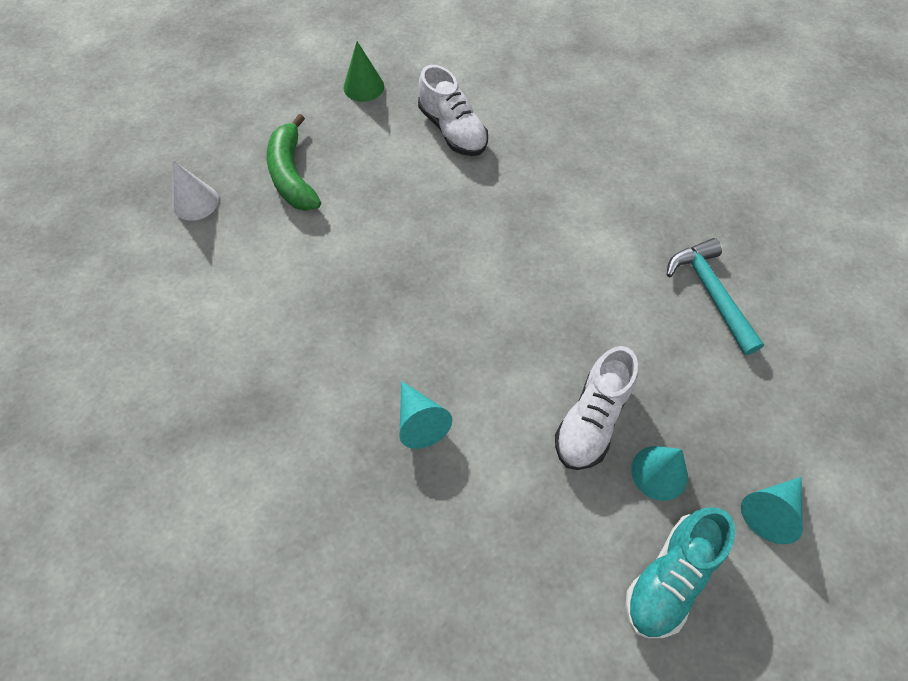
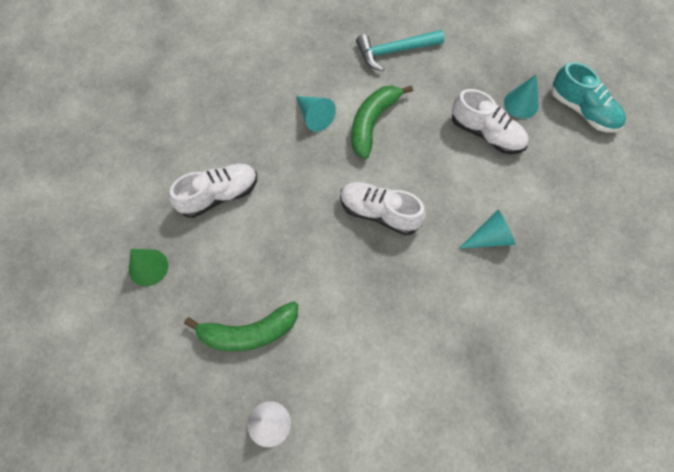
camera: 85 degrees left, 5 degrees up
(445, 287) = (379, 213): none -> white shoe
(581, 272) = (372, 123): none -> green banana
(770, 511) = (541, 55): turquoise cone -> turquoise cone (314, 117)

